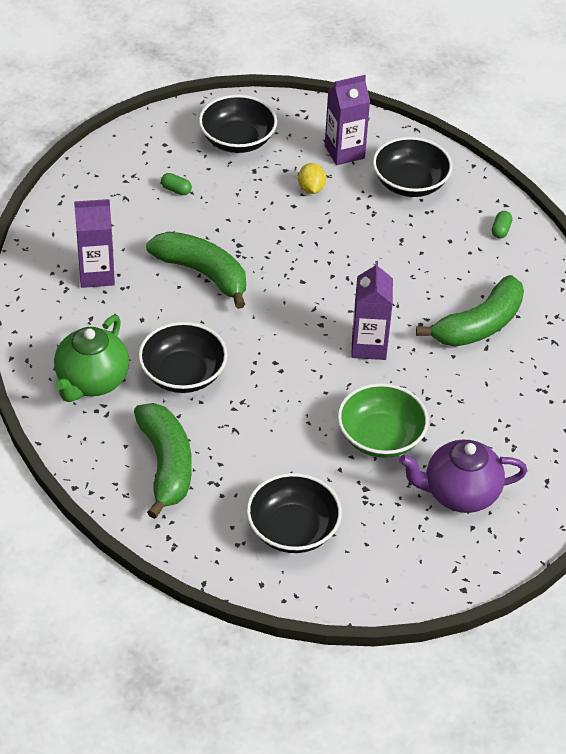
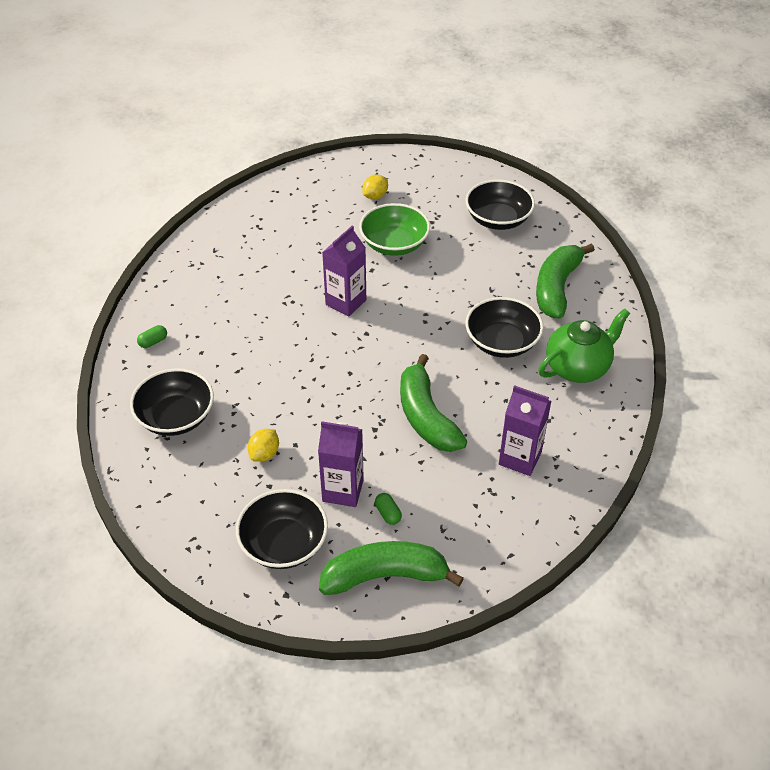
camera: 145 degrees left, 0 degrees up
(344, 152) = (198, 478): purple carton -> purple carton (343, 490)
(459, 493) = (375, 196): purple teapot -> yellow lemon
(479, 325) = (252, 282): green banana -> green banana (385, 575)

